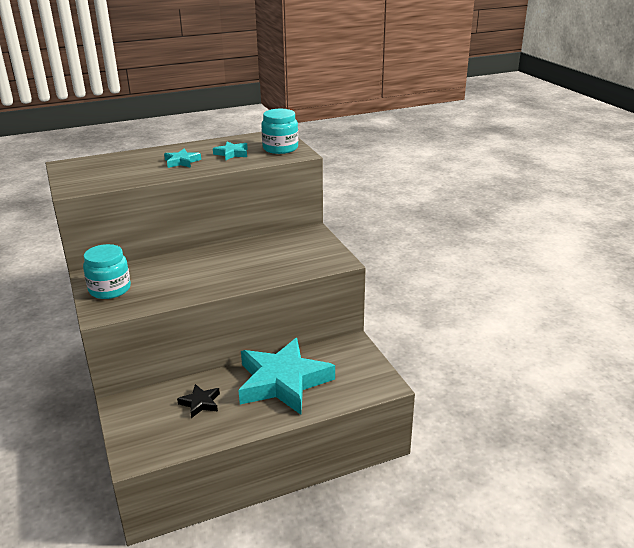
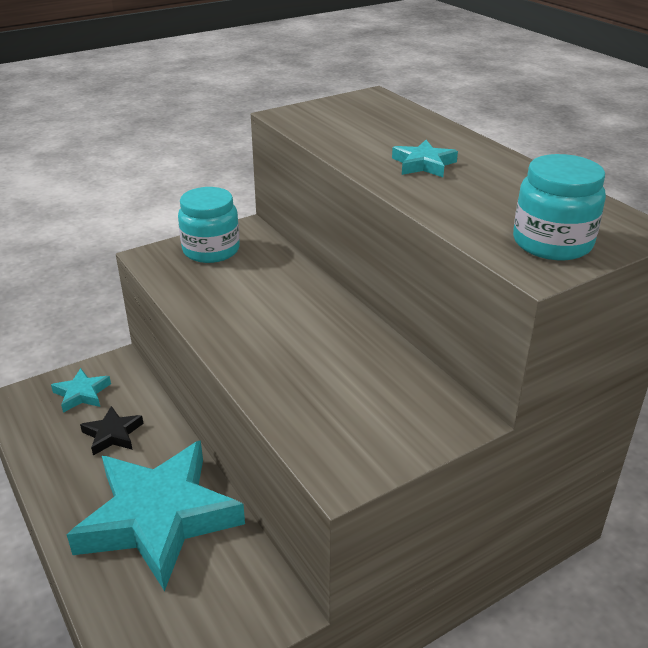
camera: 80 degrees right, 5 degrees up
(232, 153) = (488, 199): turquoise star -> turquoise star (82, 394)

